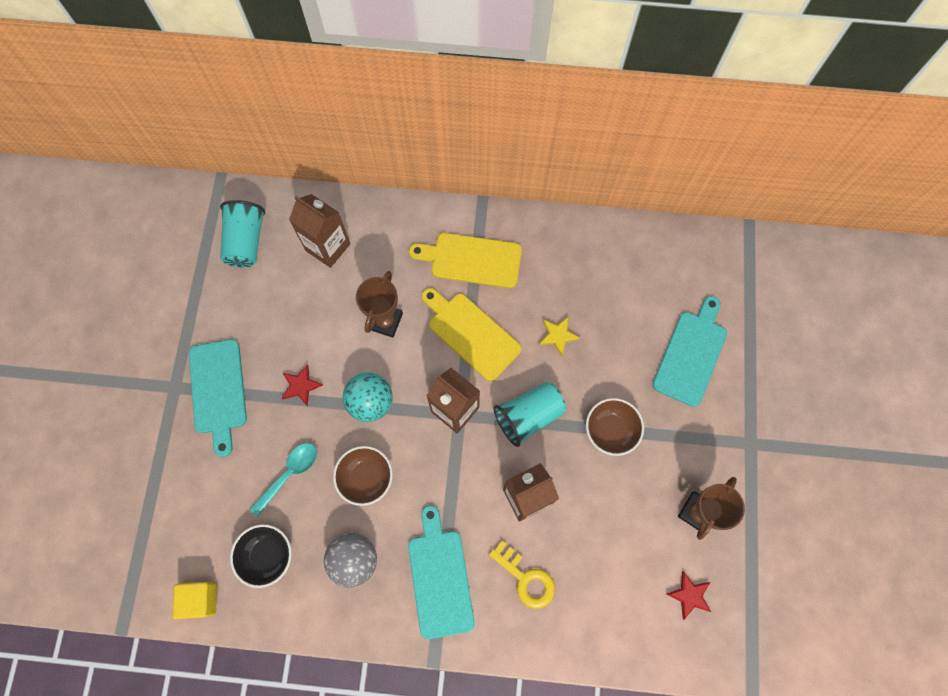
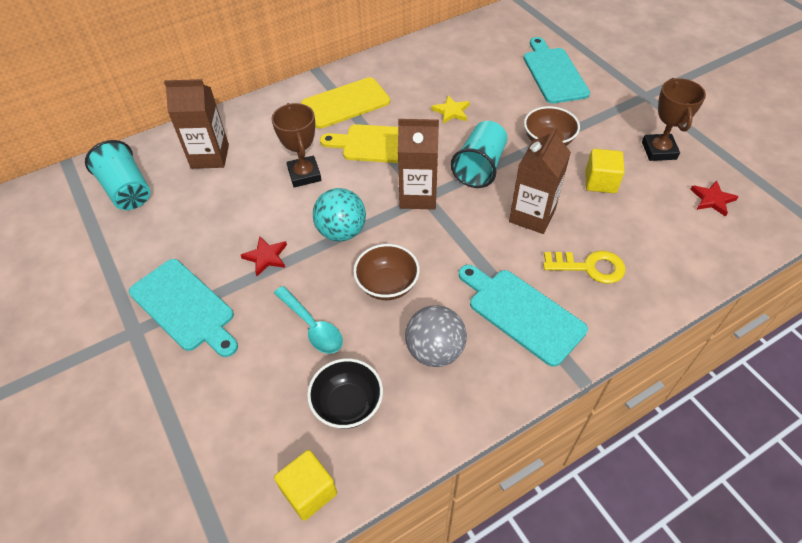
camera: 35 degrees left, 20 degrees down
(289, 474) = (312, 326): turquoise spoon -> turquoise spoon turned 135 degrees clockwise
(613, 506) = (600, 182): none -> yellow cube

